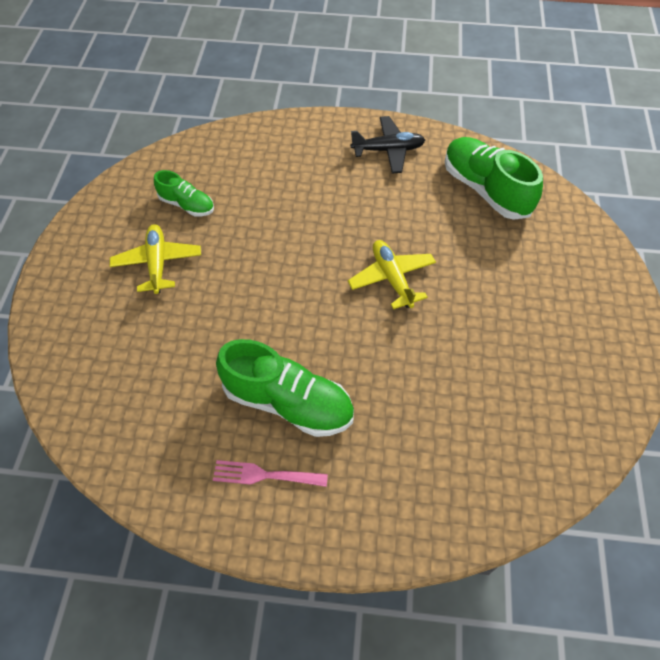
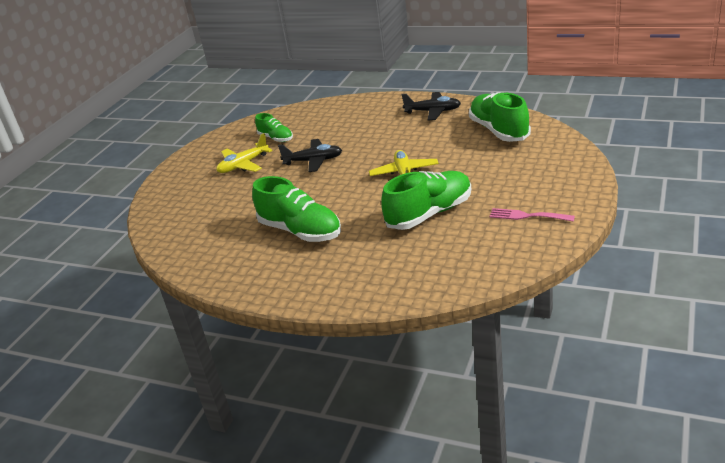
camera: 20 degrees right, 25 degrees down
(157, 263) = (243, 165): yellow plane -> yellow plane turned 135 degrees counterclockwise
(258, 253) = (313, 161): none -> black plane
(264, 475) = (267, 264): pink fork -> pink fork (527, 216)
(451, 357) = (429, 214): none -> green shoe

